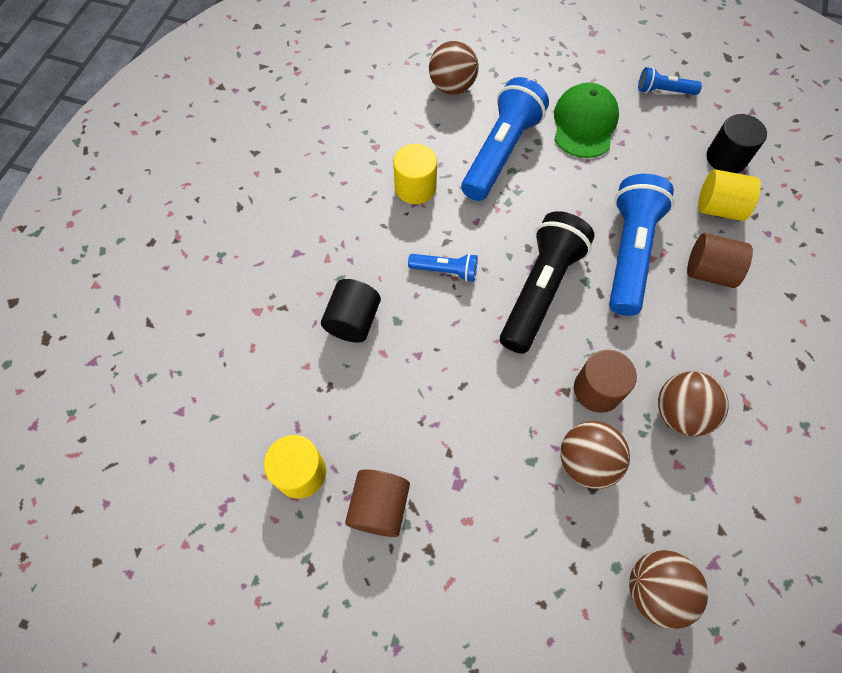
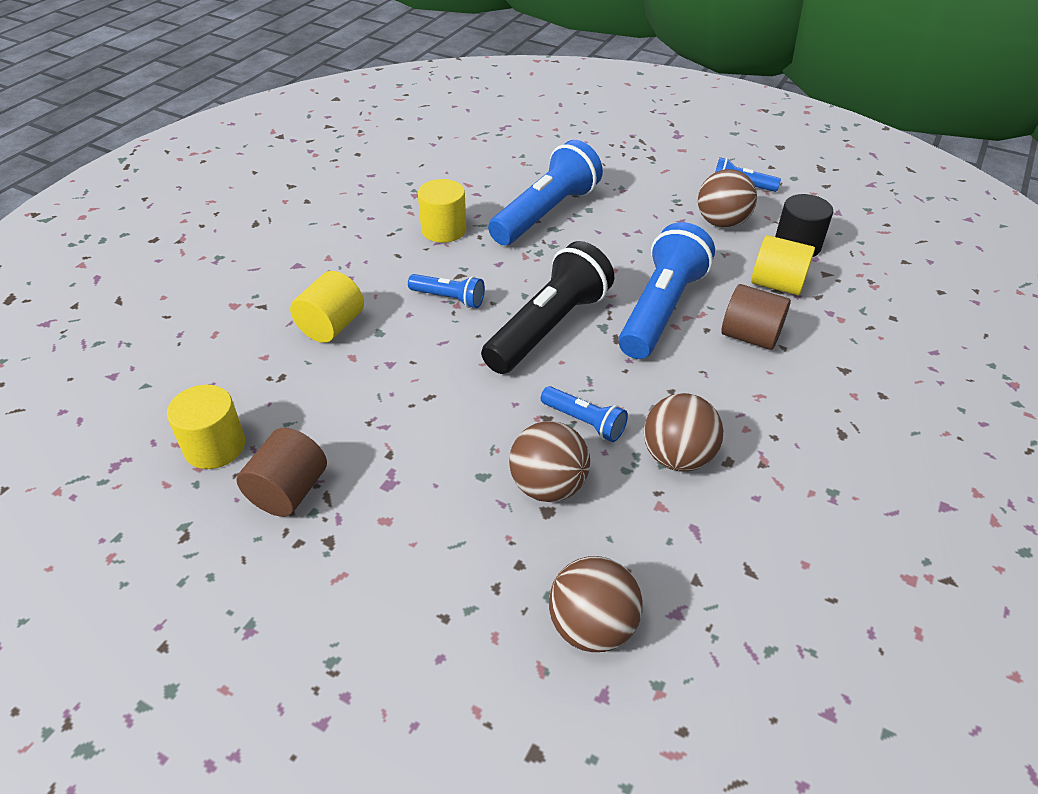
camera: 10 degrees right, 20 degrees down
(353, 321) = (331, 326): black cylinder -> yellow cylinder
(452, 87) = (513, 160): brown ball -> brown ball (721, 223)
(584, 124) = (645, 201): green cap -> none
(597, 389) = (584, 422): brown cylinder -> blue flashlight

